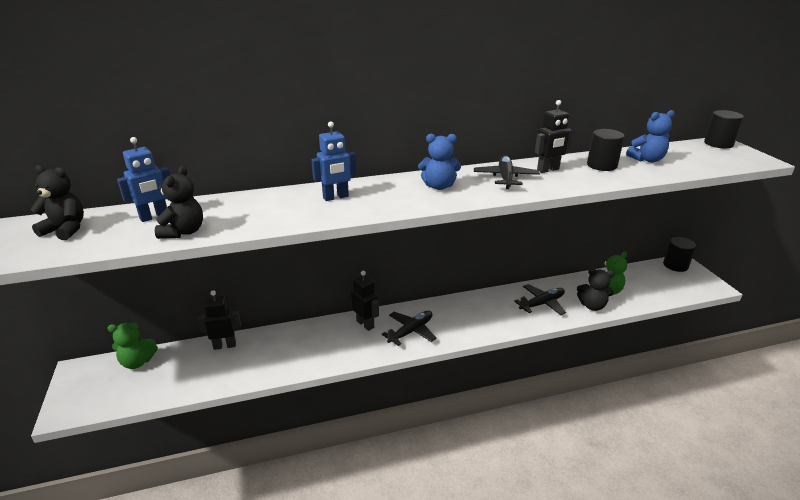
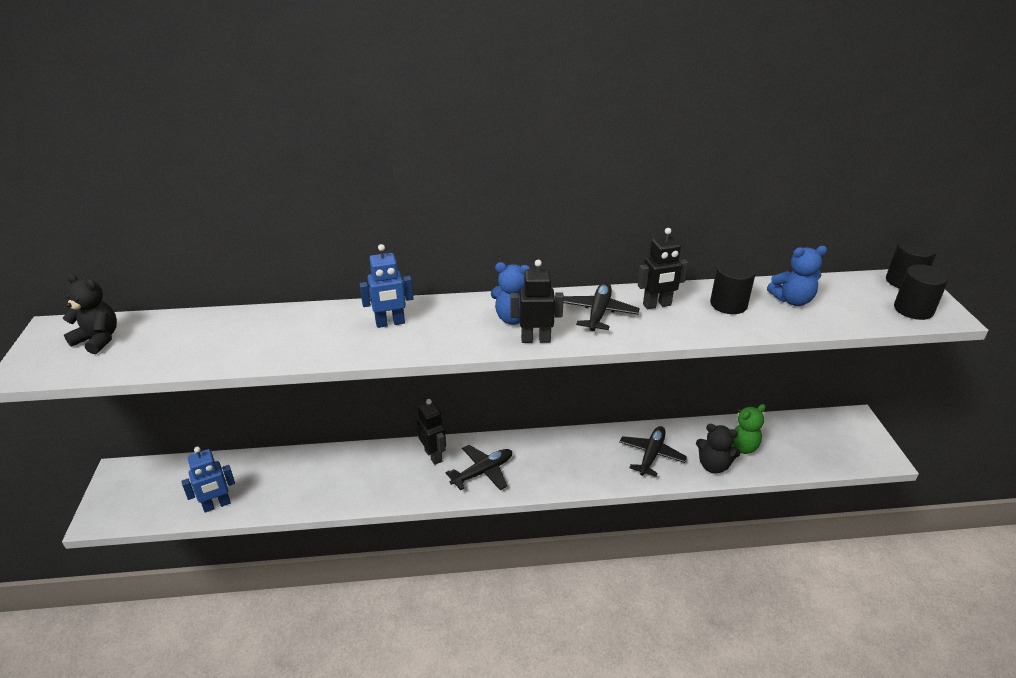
camera: 10 degrees right, 5 degrees up
(137, 362) = (179, 471): green teddy bear -> none
(154, 217) = (190, 331): blue robot -> blue robot (217, 505)
(183, 232) = (214, 356): black teddy bear -> none
(225, 345) = (273, 463): black robot -> black robot (535, 339)
(542, 304) = (651, 455): black plane -> black plane turned 45 degrees counterclockwise
(675, 265) = (845, 421): black cylinder -> black cylinder (913, 309)

